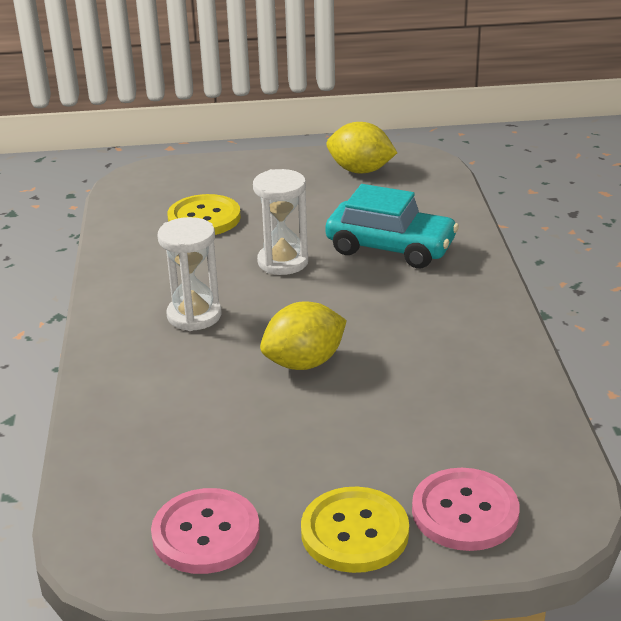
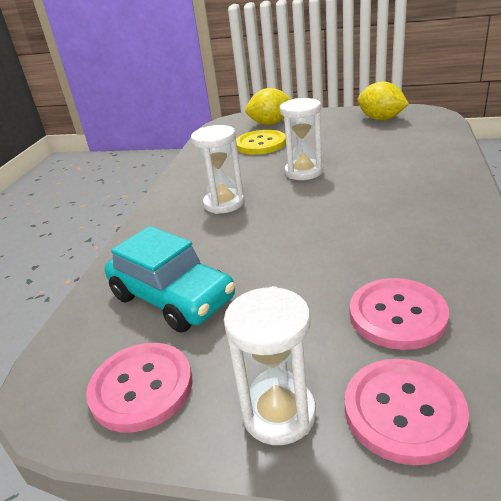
camera: 20 degrees right, 0 degrees up
(304, 363) = (292, 244): yellow lemon -> yellow lemon (270, 123)
(354, 532) = (279, 413): yellow button -> white hourglass
(390, 248) = (390, 166): turquoise car -> turquoise car (172, 298)
(440, 429) = (397, 315): none -> pink button

